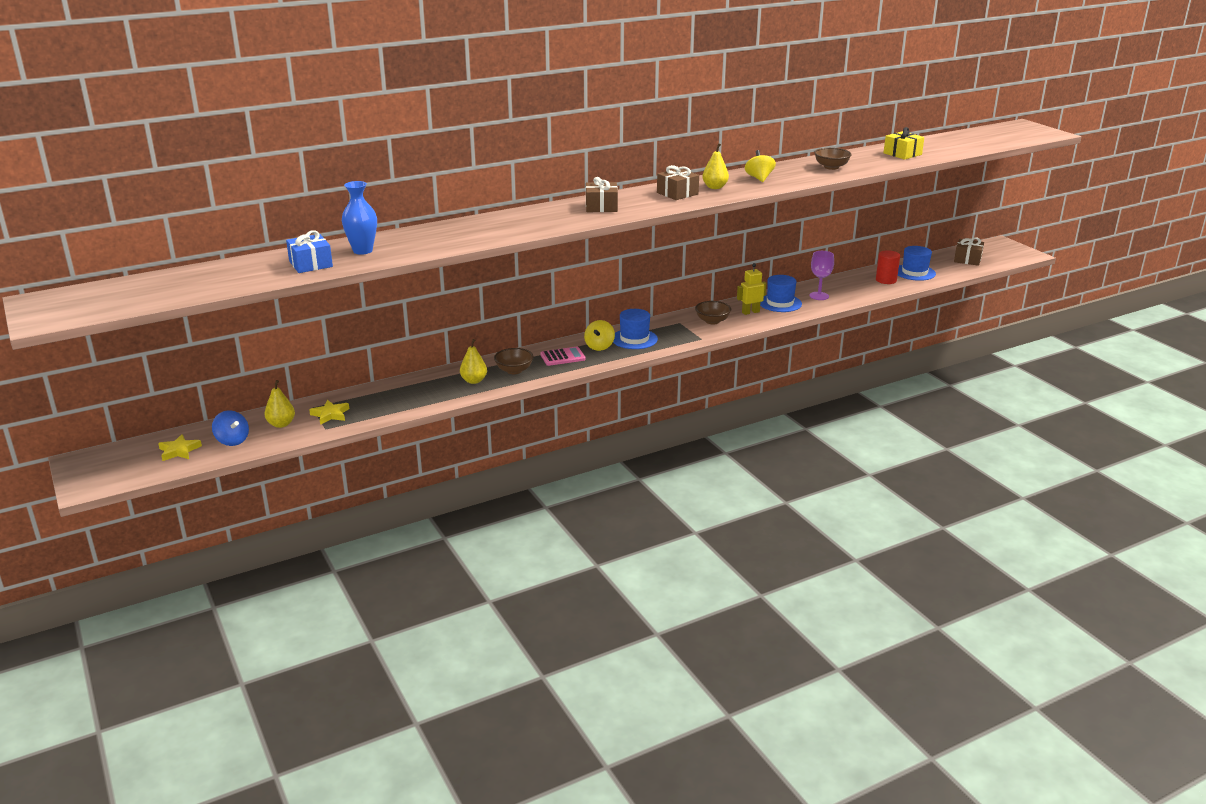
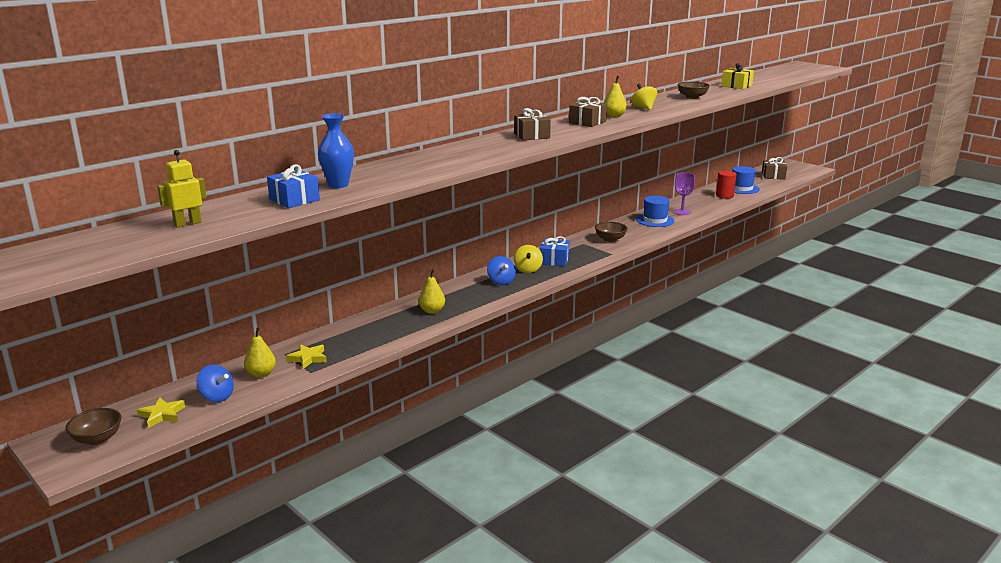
camera: 15 degrees left, 5 degrees down
(514, 370) = (464, 298): brown bowl -> brown bowl (97, 439)
(562, 357) = (501, 281): pink calculator -> blue spinning top
(634, 339) = (554, 260): blue hat -> blue gift
(750, 312) = (636, 229): yellow robot -> yellow robot (187, 224)

